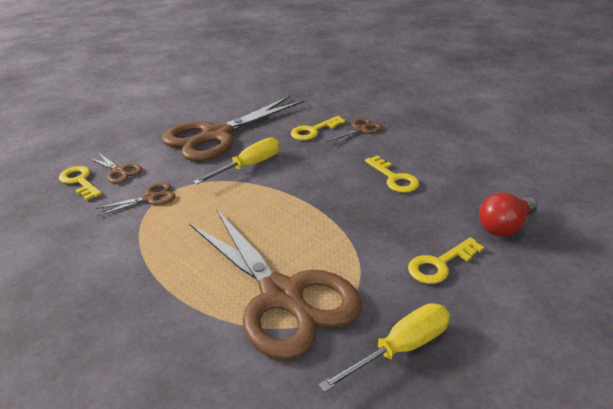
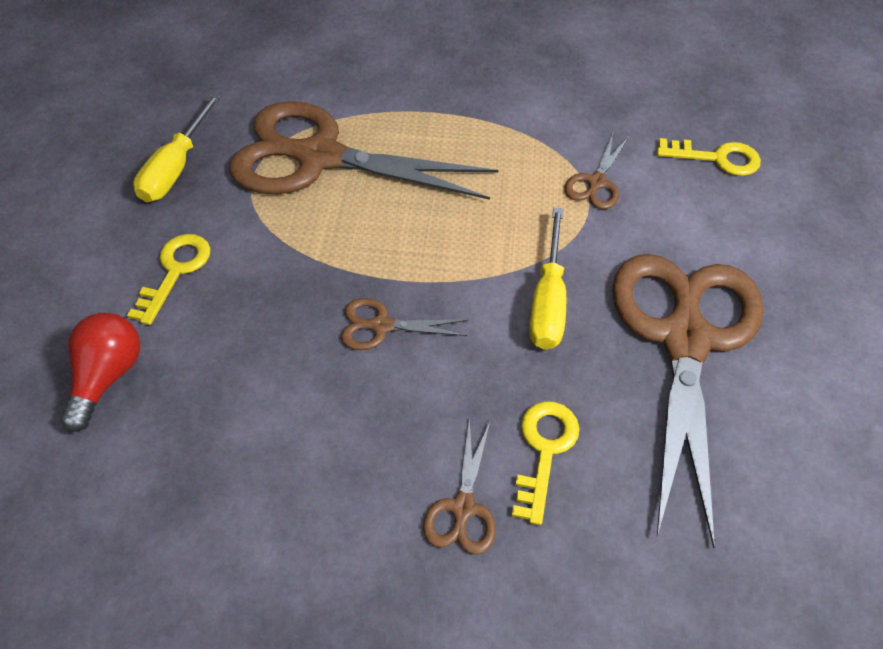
camera: 140 degrees right, 20 degrees up
(119, 171) = (699, 196): brown scissors -> brown scissors (382, 326)
(394, 178) = (312, 395): yellow key -> none

